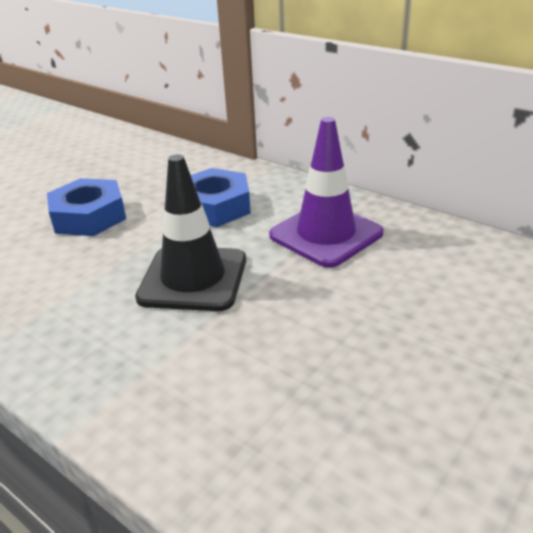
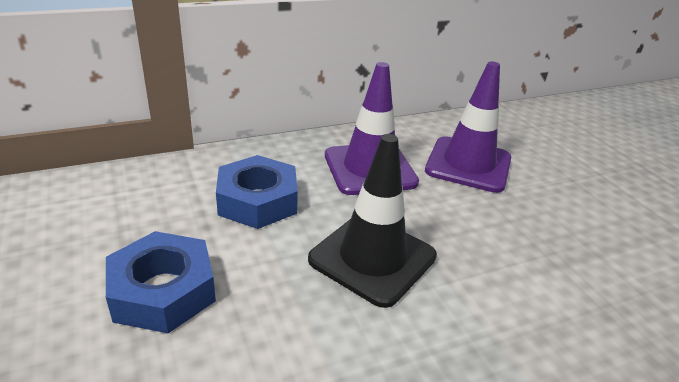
camera: 65 degrees left, 0 degrees up
(419, 285) = (468, 164): none -> purple traffic cone

